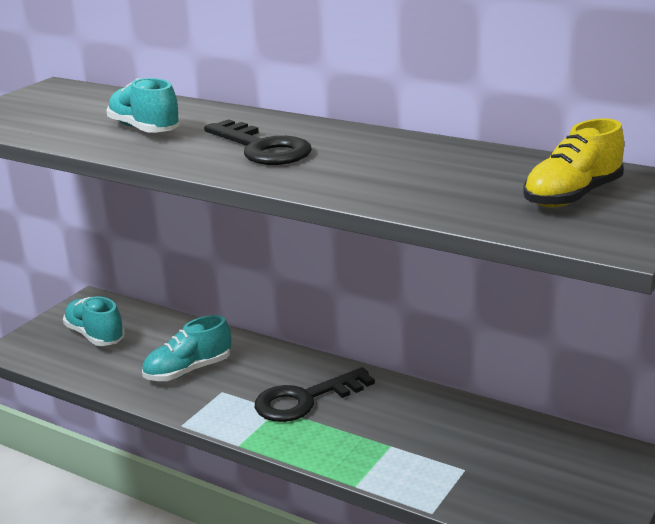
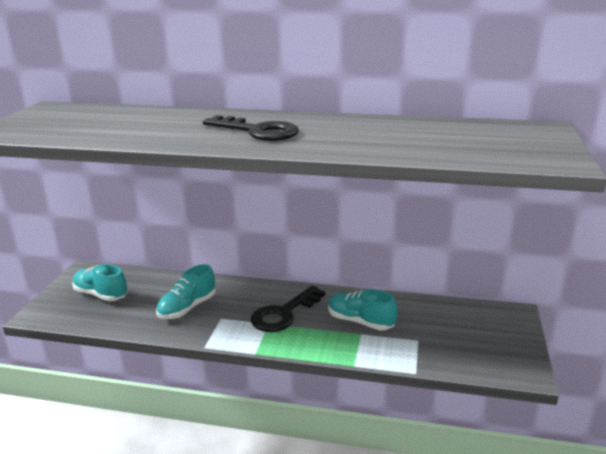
camera: 20 degrees left, 0 degrees up
(145, 129) = (153, 127): turquoise shoe -> turquoise shoe (360, 321)
(572, 196) = (501, 139): yellow shoe -> none

